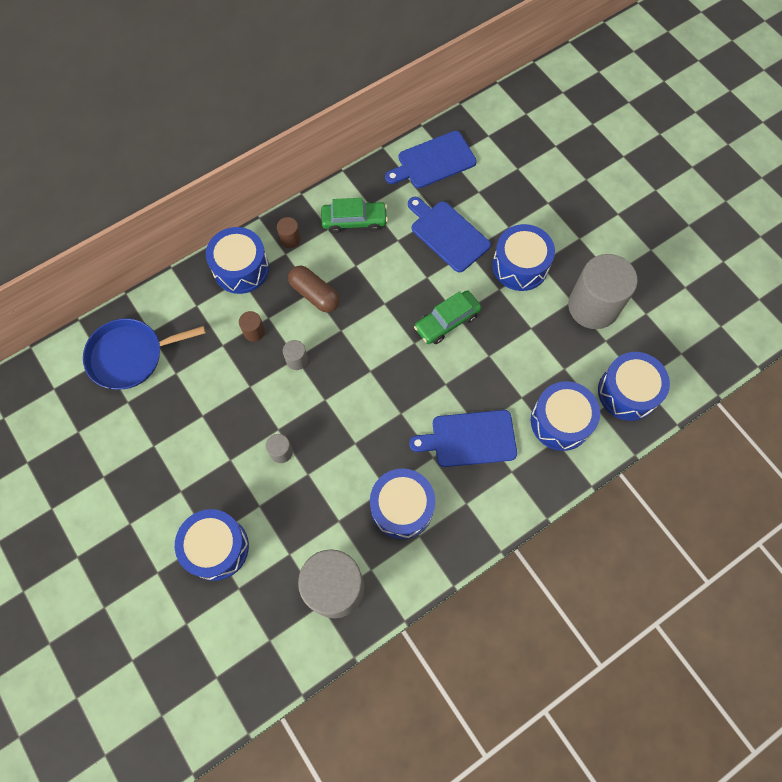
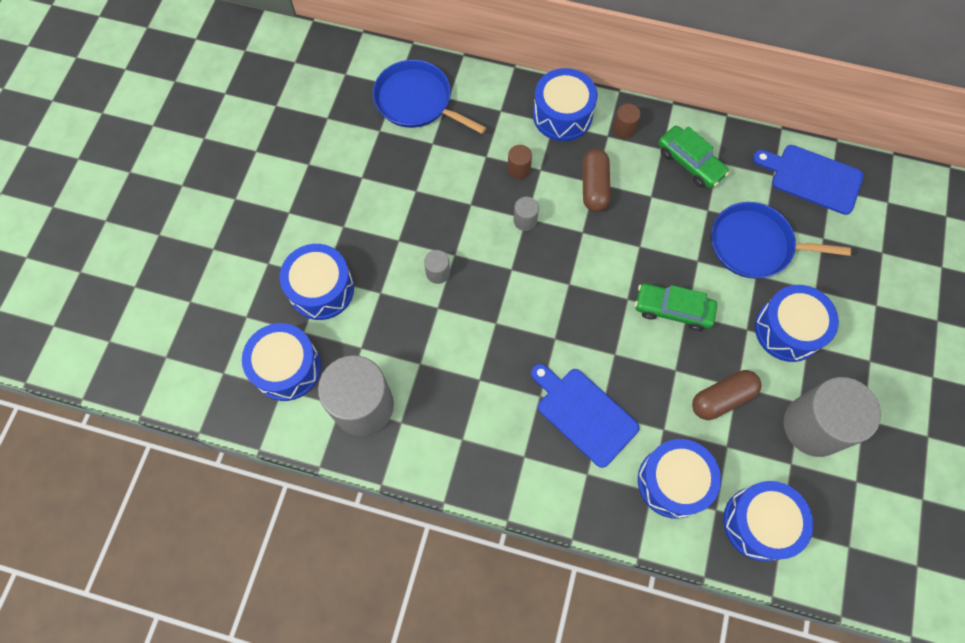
camera: 50 degrees right, 0 degrees up
(402, 507) = (474, 405): blue drum -> blue drum (287, 368)
(447, 234) = (755, 245): blue cutting board -> blue pan
(531, 344) = (722, 398): none -> brown capsule

